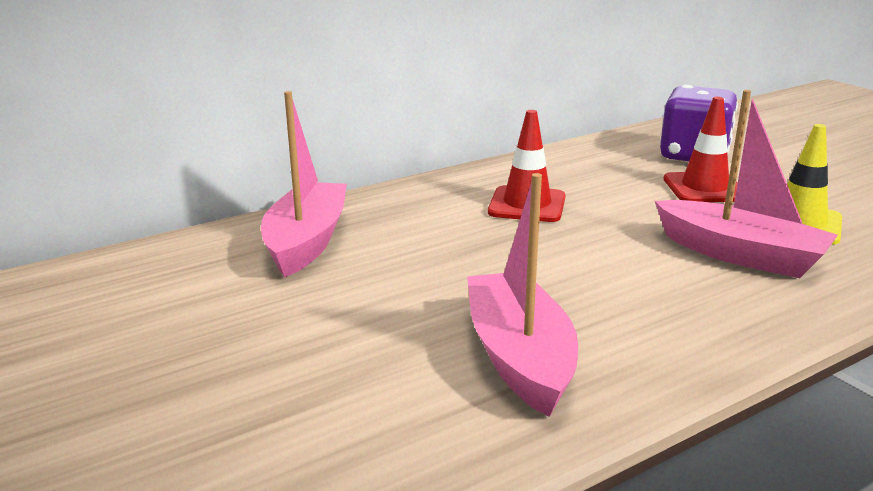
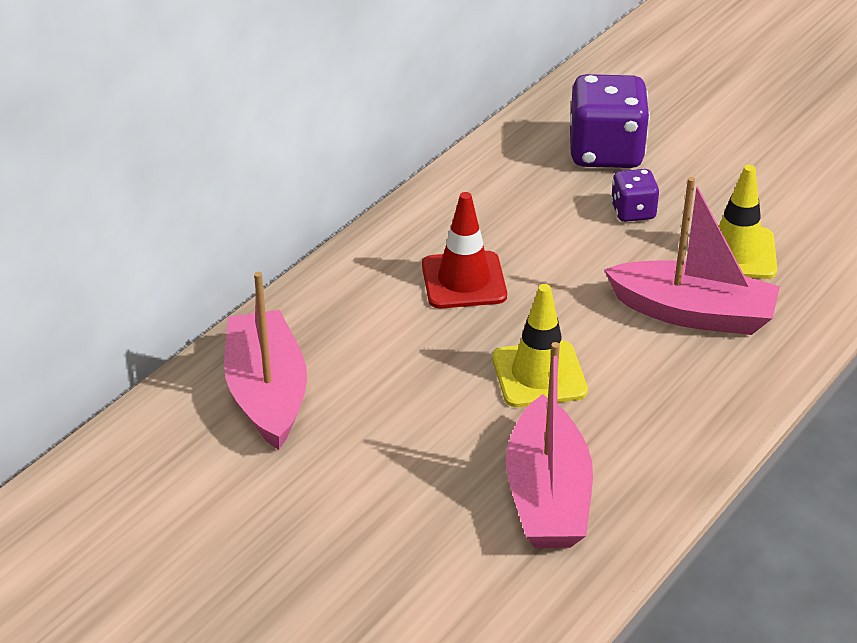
camera: 20 degrees left, 15 degrees up
(519, 357) = (547, 495): pink boat -> pink boat turned 150 degrees counterclockwise
(562, 270) = (539, 374): none -> yellow traffic cone
(704, 188) = (633, 212): red traffic cone -> purple dice

